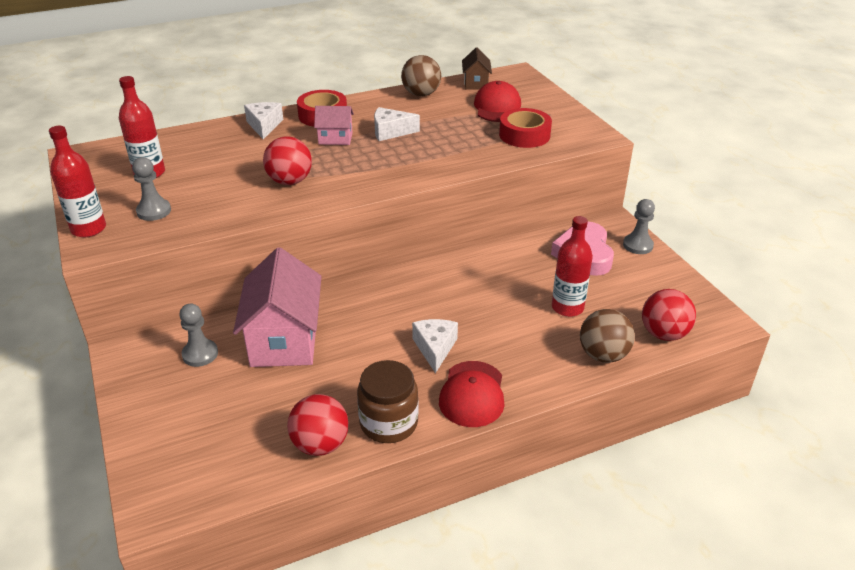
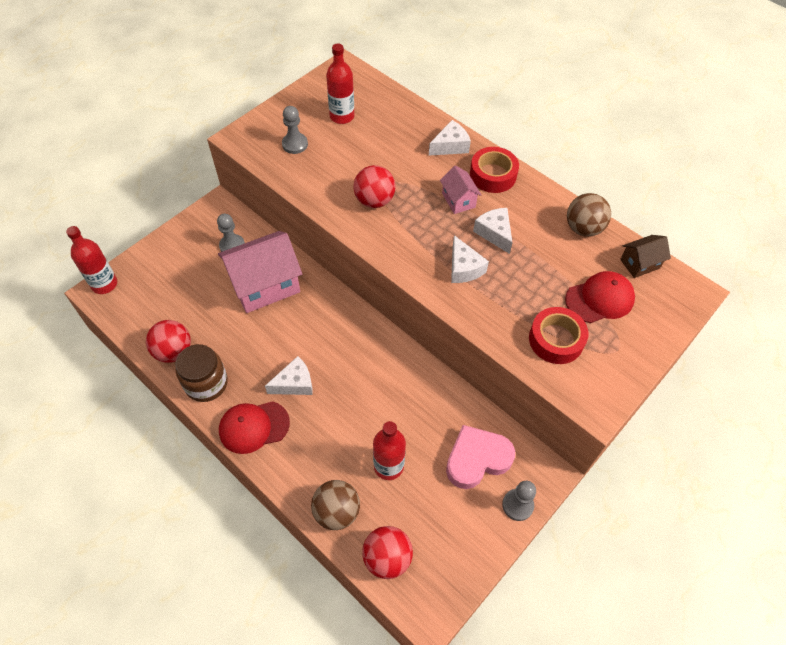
camera: 65 degrees right, 20 degrees up
(88, 229) = (258, 123): red bottle -> red bottle (104, 284)
(417, 156) = (464, 268): none -> white cheese

